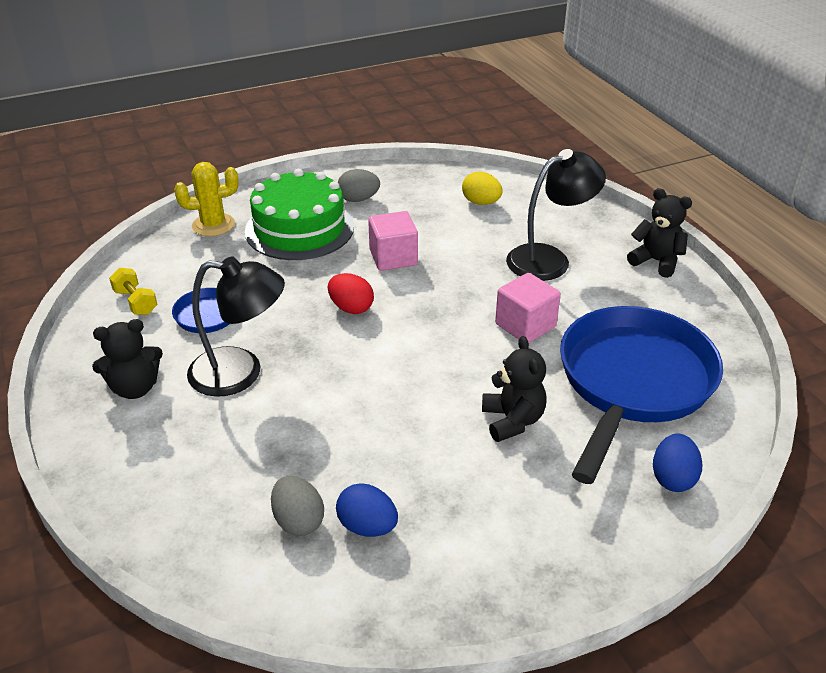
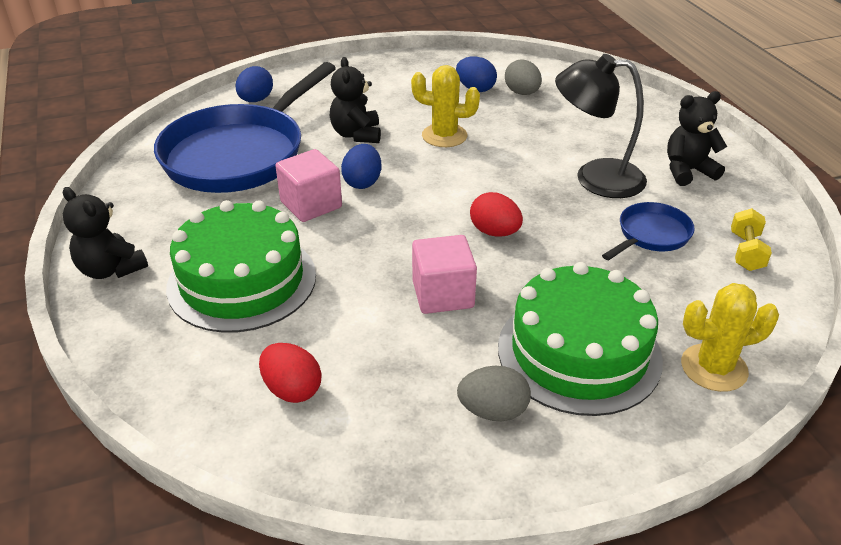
camera: 175 degrees left, 0 degrees up
(136, 302) = (746, 252): yellow dumbbell -> yellow dumbbell turned 45 degrees clockwise
(406, 425) = (444, 136): none -> yellow cactus
(481, 202) = (292, 389): yellow egg -> red egg
(484, 353) = (362, 182): none -> blue egg
(549, 259) = (242, 281): black lamp -> green cake

